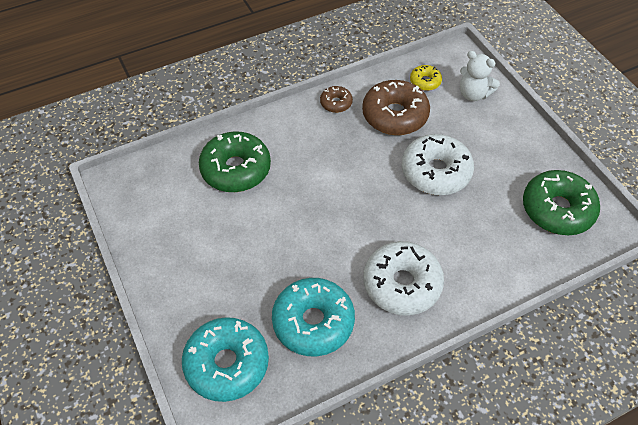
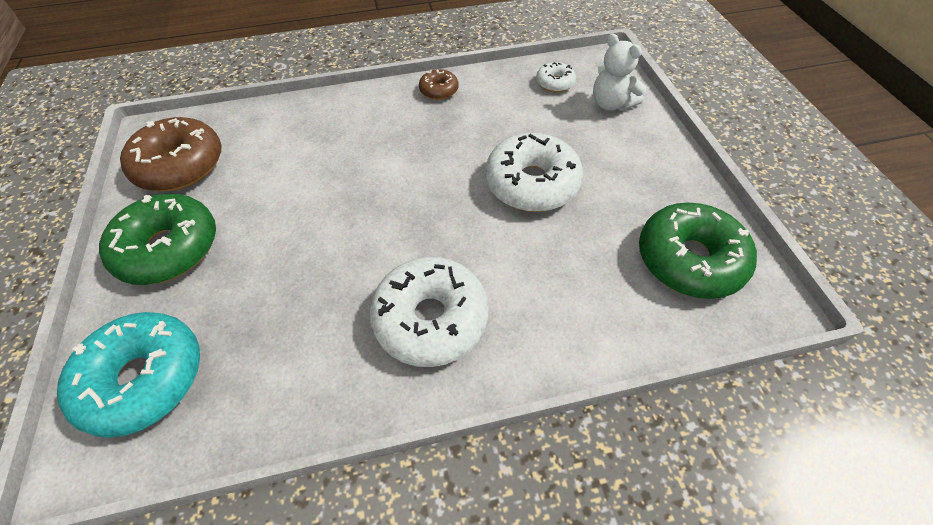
camera: 15 degrees right, 0 degrees up
(236, 169) = (289, 141): green donut -> green donut (169, 248)
(313, 322) = (287, 346): turquoise donut -> none
(395, 115) = (504, 113): brown donut -> brown donut (180, 165)
(425, 82) = (555, 83): yellow donut -> white donut

